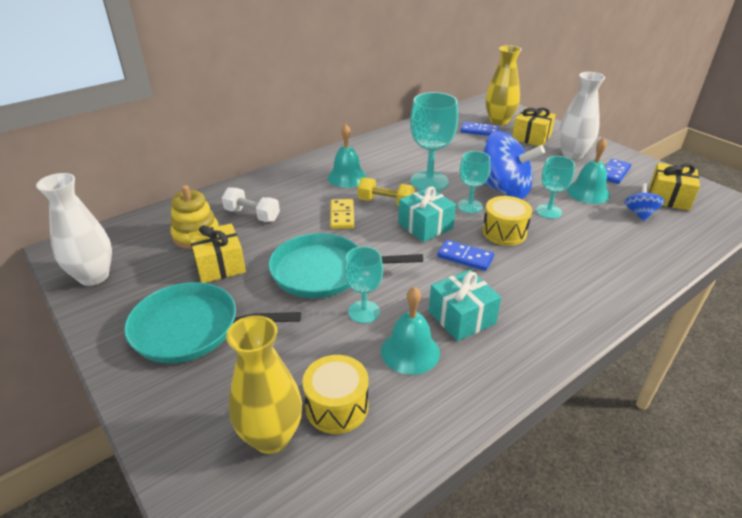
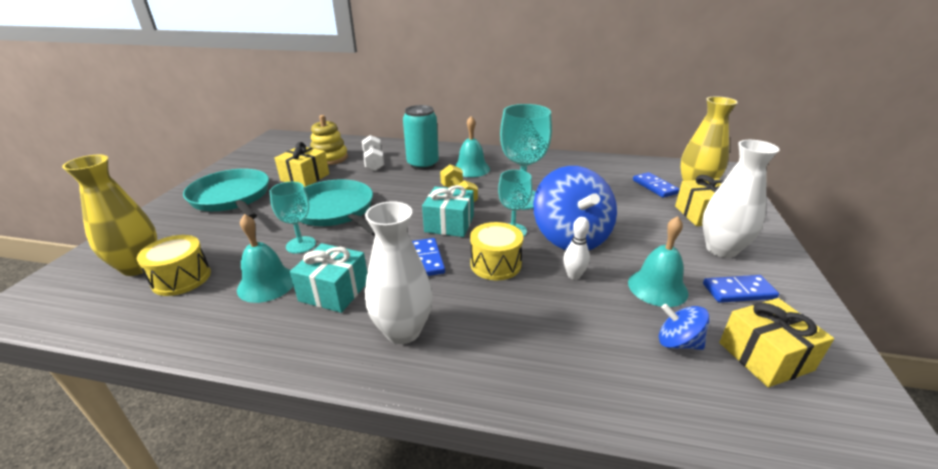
camera: 50 degrees right, 5 degrees down
(94, 276) = (259, 153): white vase -> white vase (403, 331)
(300, 194) = (423, 164): none -> turquoise can
(342, 216) = (415, 188): yellow domino -> none
(548, 211) = (574, 275): turquoise goblet -> white bowling pin
(639, 214) = (678, 342): blue spinning top -> blue spinning top turned 120 degrees counterclockwise

